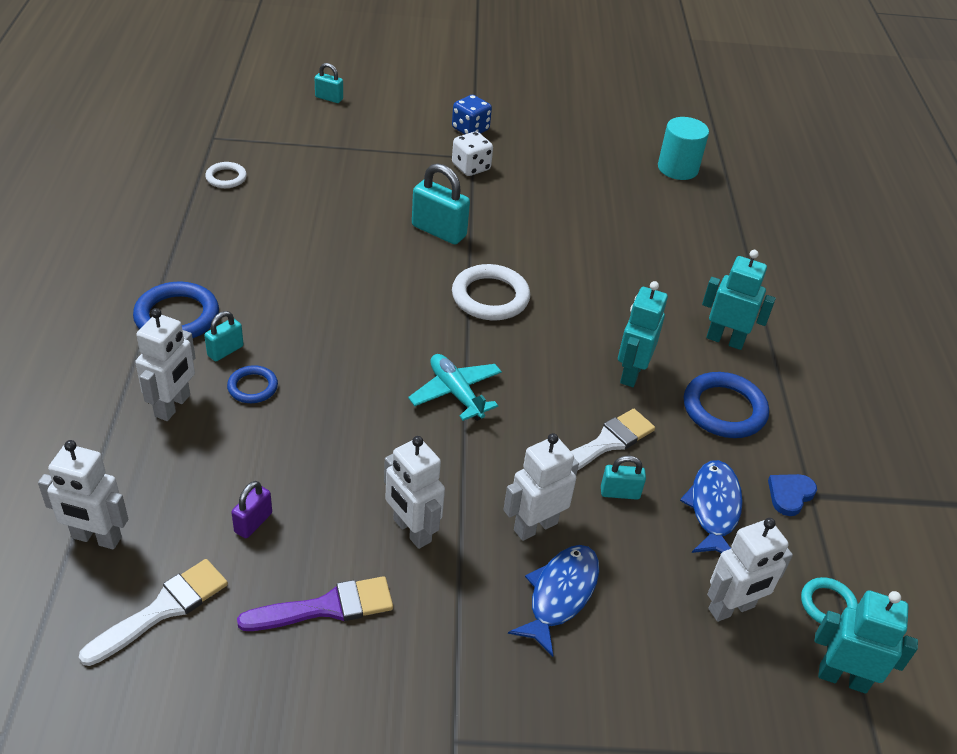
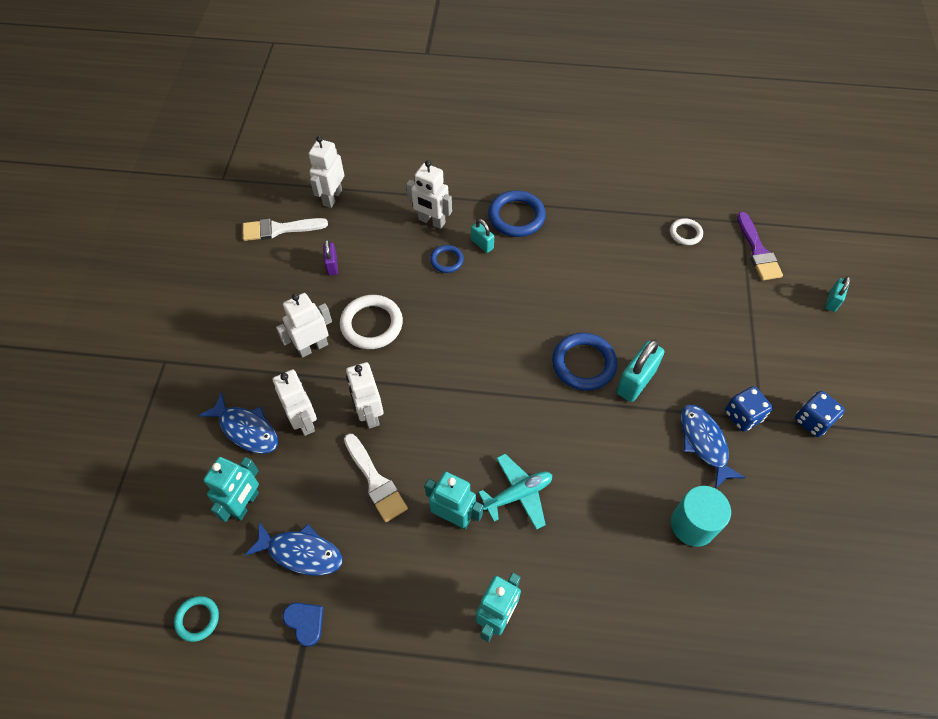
camera: 100 degrees right, 15 degrees up
(162, 609) = (279, 229): white brush -> white brush turned 120 degrees clockwise
(253, 522) = (332, 265): purple padlock -> purple padlock turned 45 degrees clockwise
(326, 607) = (265, 302): purple brush -> purple brush (758, 251)
(456, 393) = (436, 381): turquoise plane -> turquoise plane (518, 494)
(471, 167) = (743, 416): white dice -> blue dice
(490, 297) = (548, 415): white ring -> white ring (371, 324)
(505, 193) = (704, 443): none -> blue fish
(620, 493) = (326, 484): turquoise padlock -> none
(677, 168) = (792, 637): turquoise cylinder -> turquoise cylinder (693, 524)
(724, 409) = (406, 590): blue ring -> blue ring (583, 364)
(731, 608) = (211, 543): white robot -> white robot (369, 414)
(842, 678) = (138, 609): turquoise robot -> turquoise robot (245, 504)

